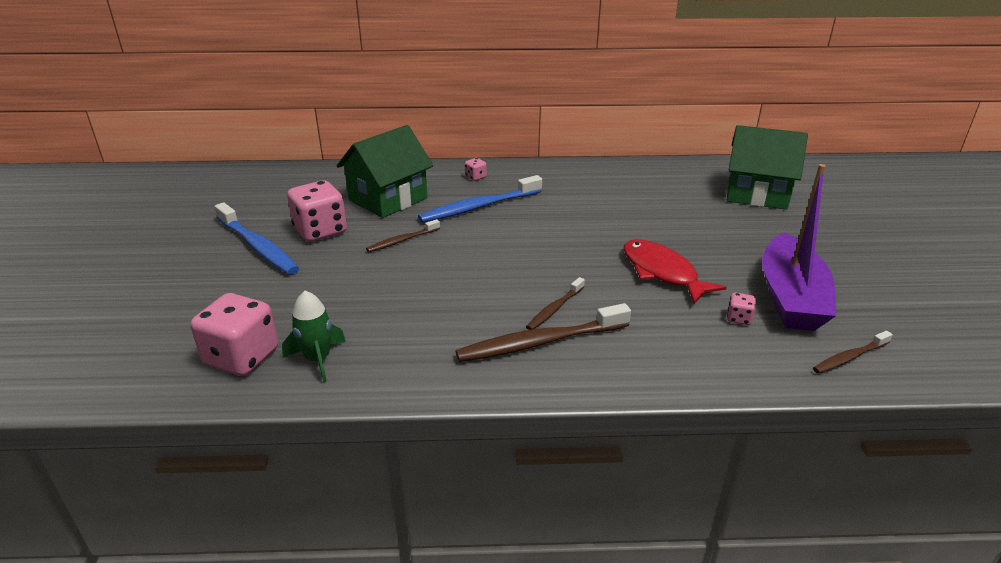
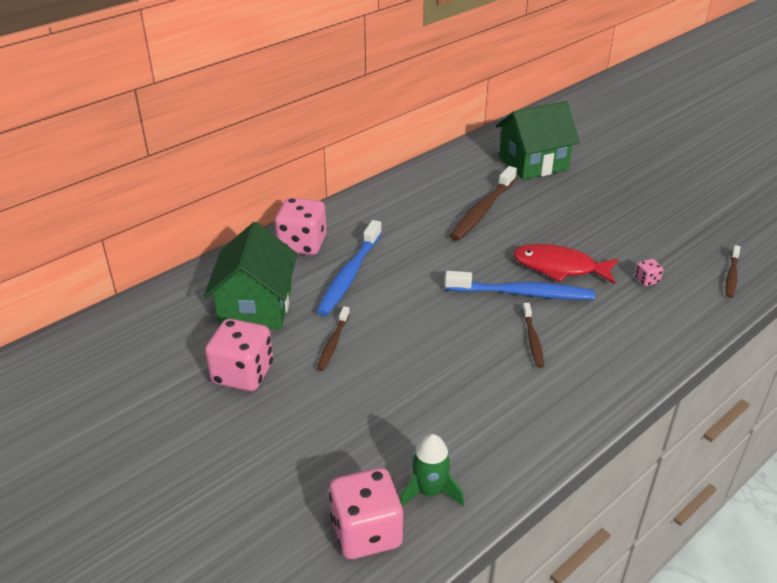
camera: 40 degrees left, 5 degrees up
(258, 246) = (206, 424): blue toothbrush -> blue toothbrush (522, 293)
(475, 177) = (302, 244): pink dice -> pink dice, size x2.27
(540, 342) = (560, 373): brown toothbrush -> brown toothbrush (482, 210)
(790, 297) = (654, 246): purple boat -> none

